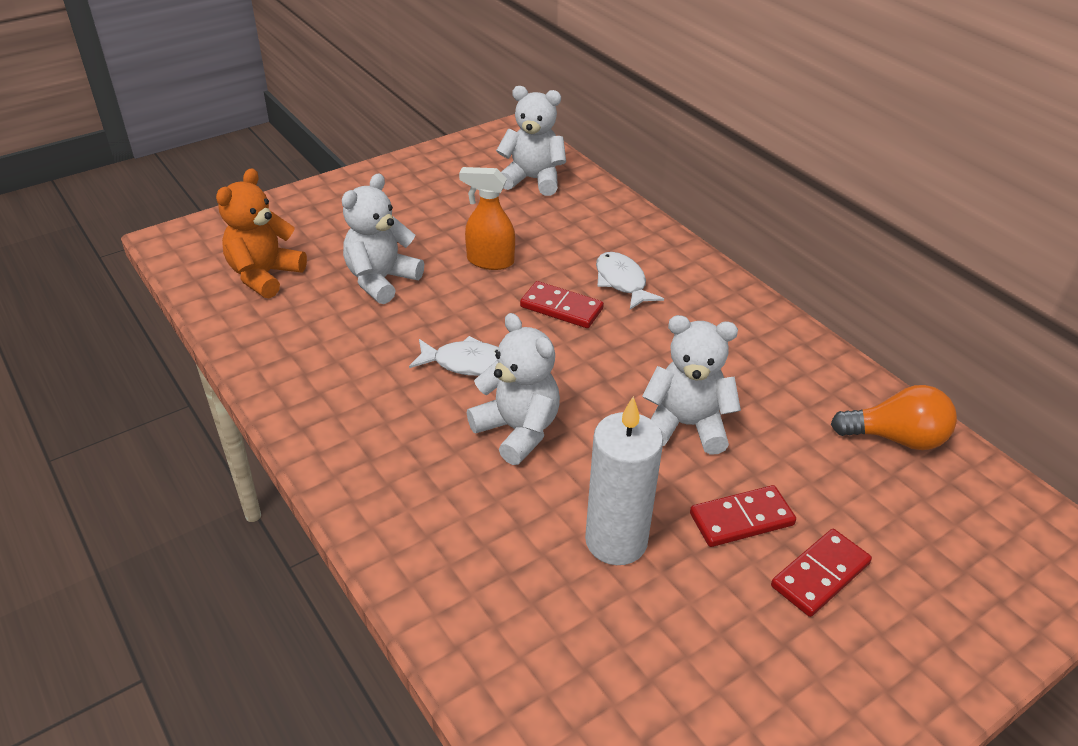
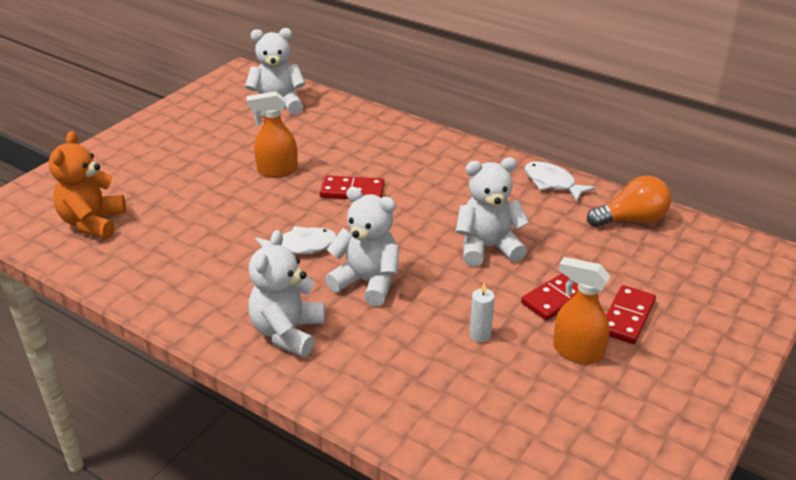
camera: 20 degrees left, 5 degrees down
(381, 280) = (196, 204): white teddy bear -> white teddy bear (287, 332)
(616, 541) = (480, 335): white candle -> white candle, size x0.45
(622, 282) = (388, 163): white fish -> white fish (552, 183)
(728, 603) = (577, 352): none -> orange spray bottle

